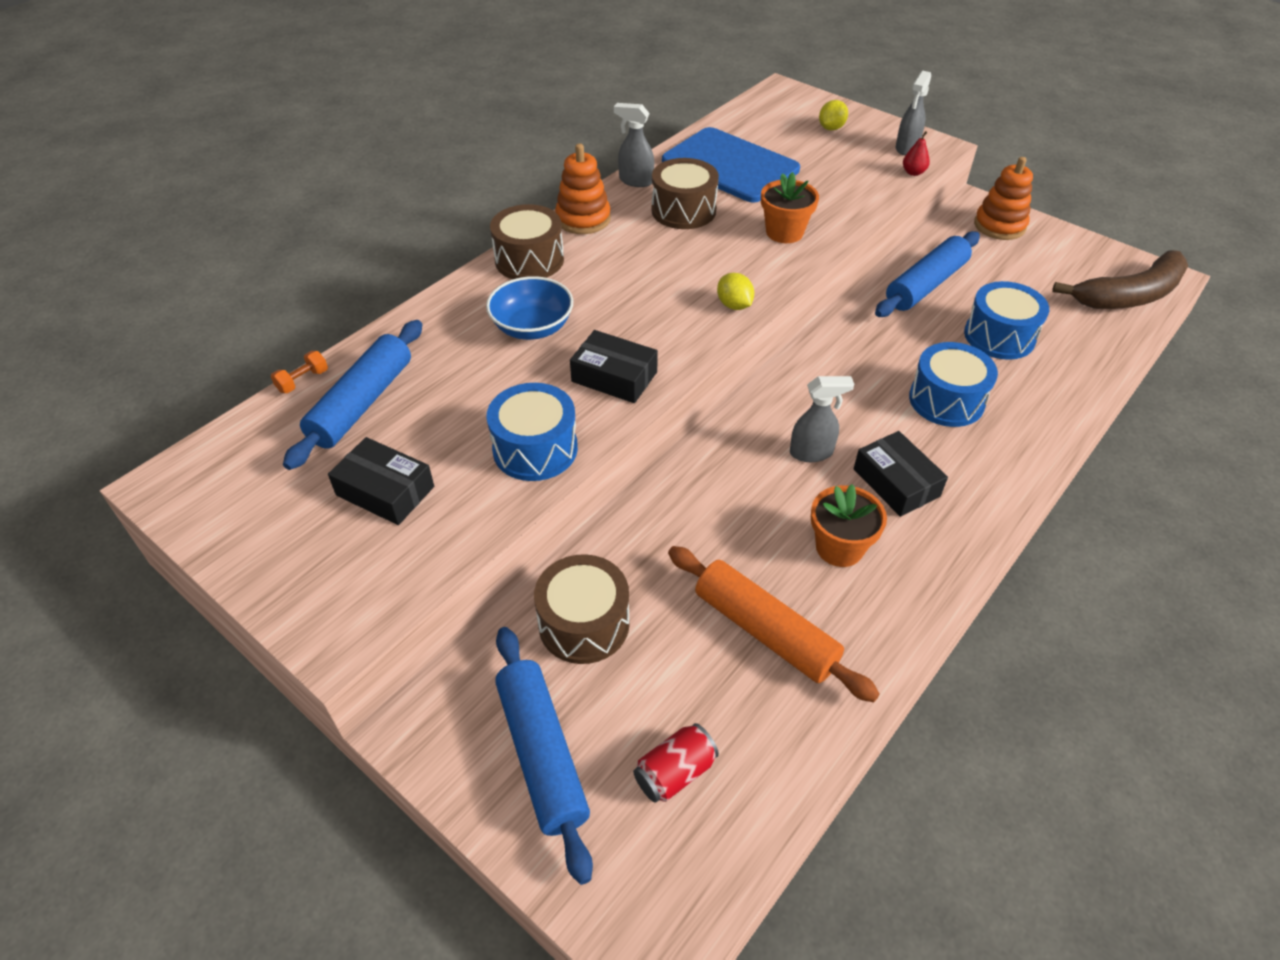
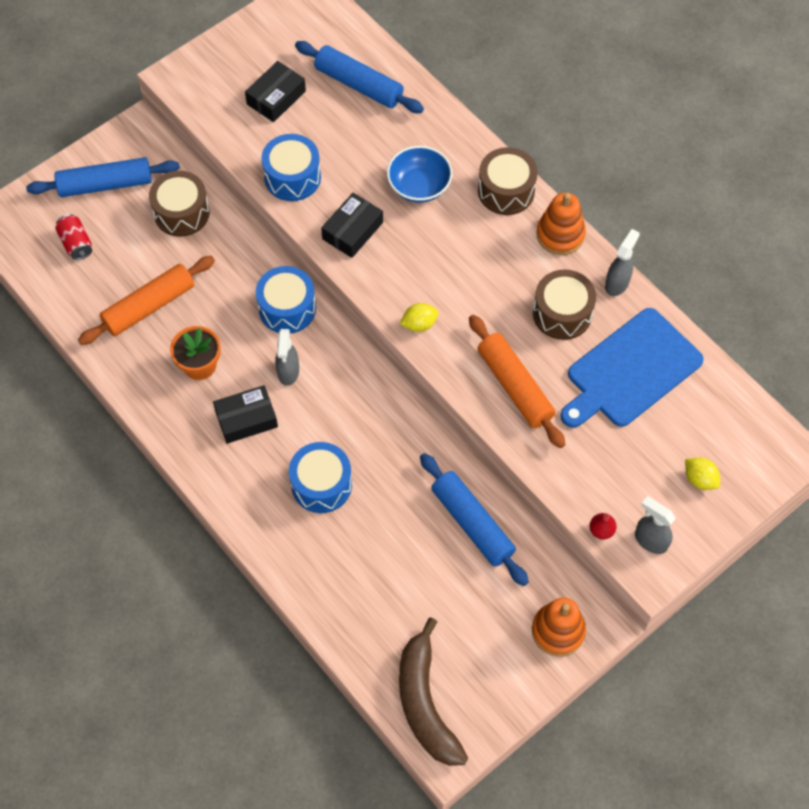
camera: 100 degrees right, 15 degrees up
(303, 381) = (389, 52): orange dumbbell -> none
(784, 232) = (515, 386): orange flower pot -> orange rolling pin
(999, 336) = (390, 558): blue drum -> blue drum (287, 308)

